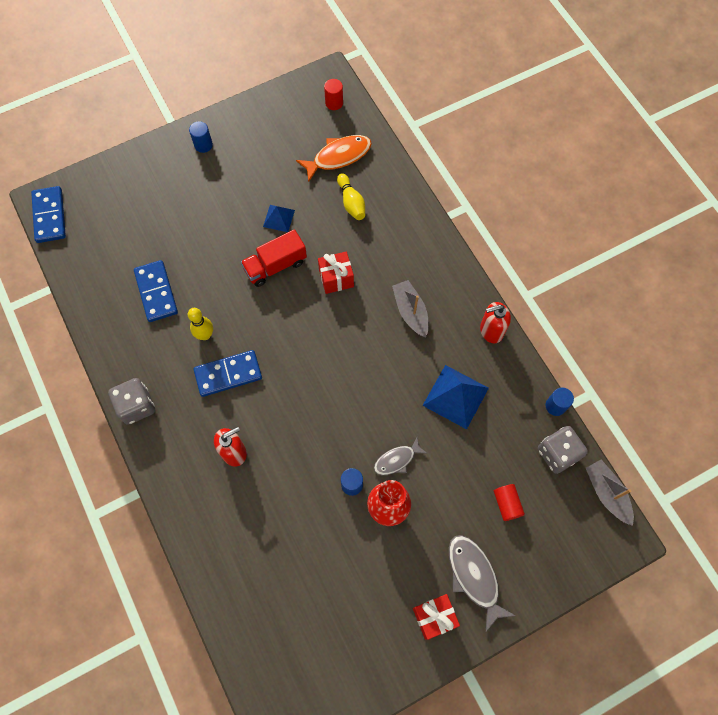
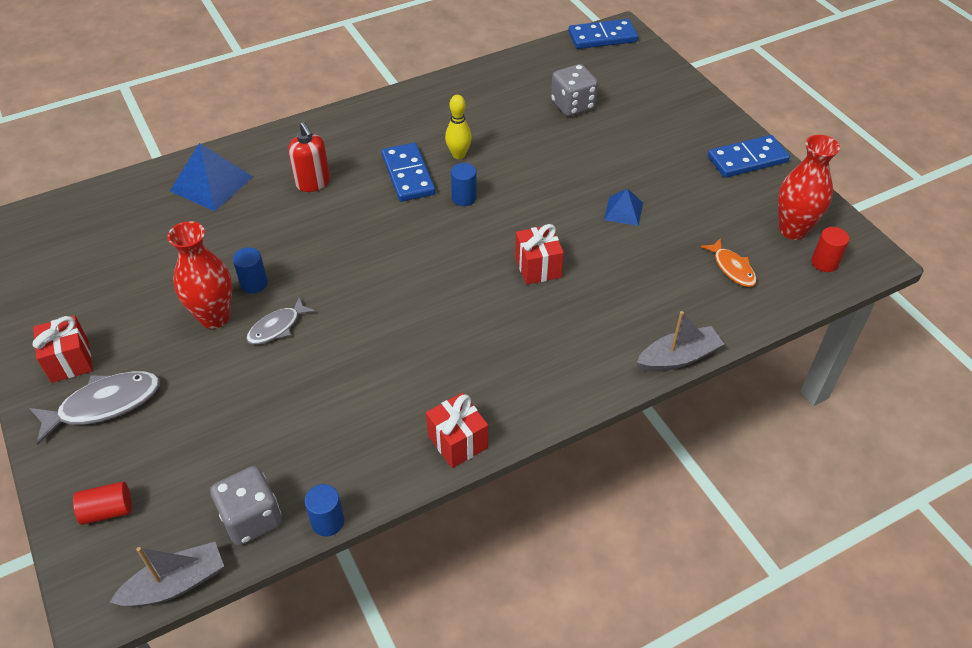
camera: 90 degrees right, 20 degrees down
(137, 406) = (377, 110): grey dice -> grey dice (572, 105)
(156, 292) = (513, 115): blue domino -> blue domino (747, 159)
(203, 145) = (720, 141): blue cylinder -> blue cylinder (464, 198)
(275, 266) = (553, 210): red truck -> none
(302, 115) = (792, 230): none -> red vase
(338, 157) = (732, 268): orange fish -> orange fish, size x0.62
(351, 202) = (658, 282): yellow bowling pin -> none
(397, 460) = (277, 327): grey fish -> grey fish turned 105 degrees counterclockwise
(410, 312) = (489, 345): grey boat -> grey boat (678, 358)
(455, 396) = (357, 393): blue pyramid -> blue pyramid (211, 183)
(491, 331) = (457, 442): red soap dispenser -> red gift
(507, 504) = (191, 447): red cylinder -> red cylinder (108, 511)

